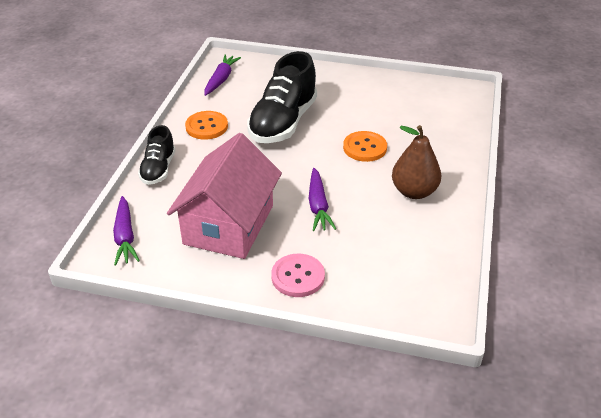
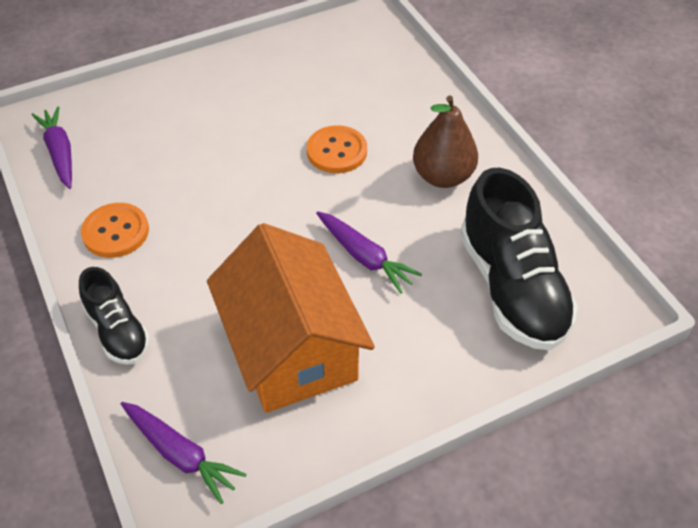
camera: 40 degrees left, 10 degrees up
(229, 224) = (291, 348): pink house -> orange house
(283, 122) = (208, 171): black shoe -> black shoe (512, 287)
(298, 277) = (437, 360): pink button -> none

